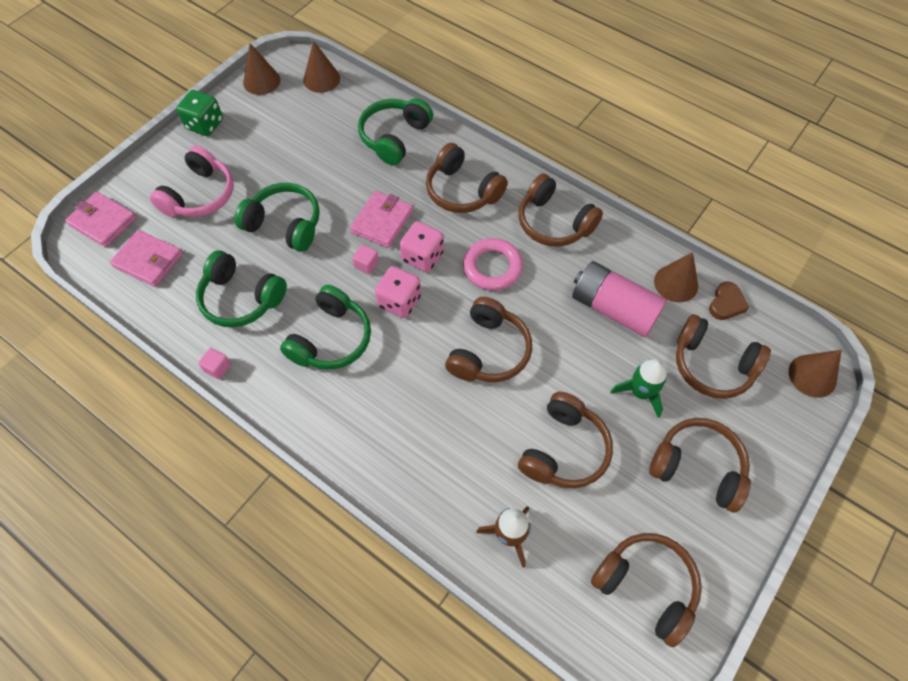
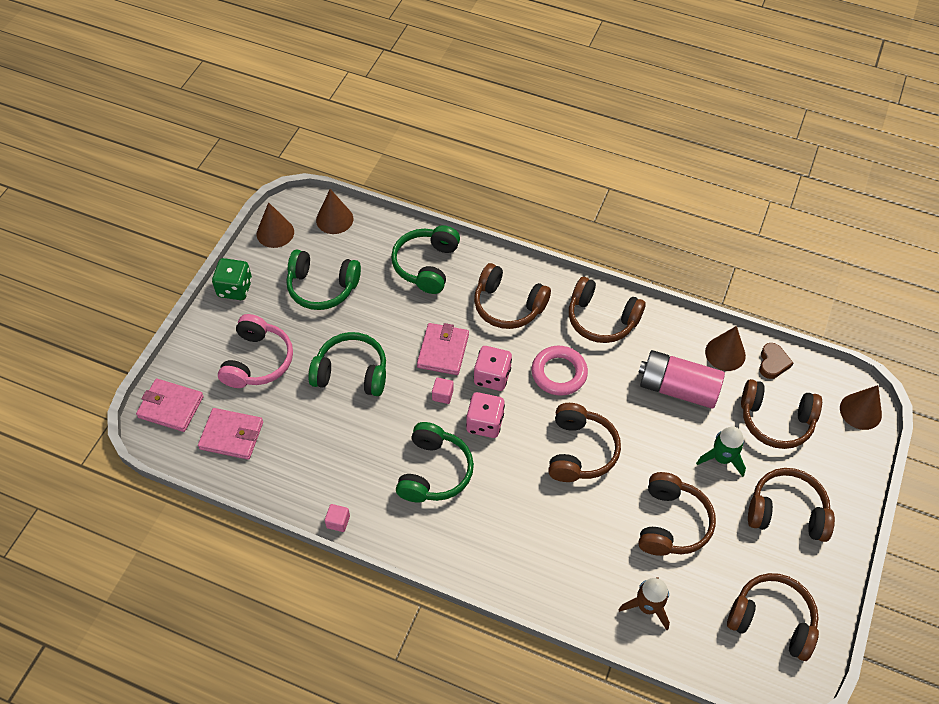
camera: 15 degrees left, 5 degrees down
(241, 298) = (336, 452): green headphones -> green headphones (322, 287)

